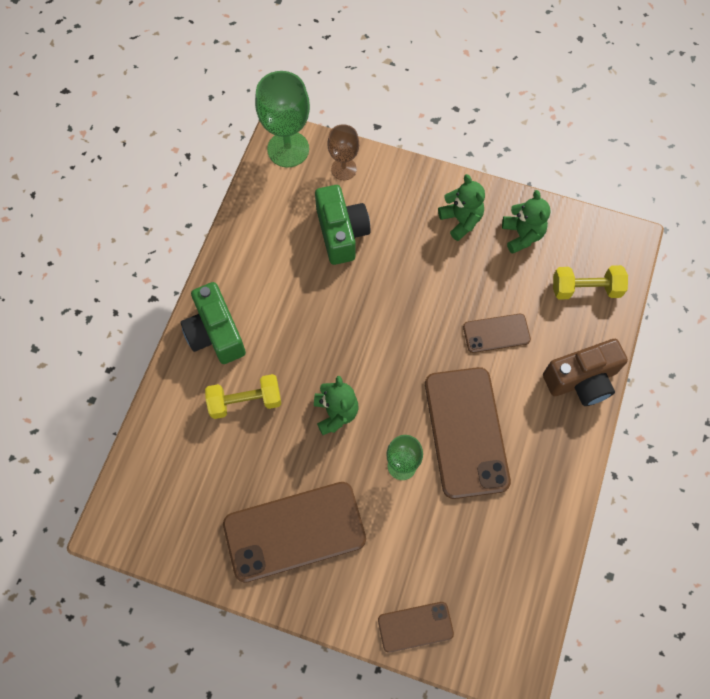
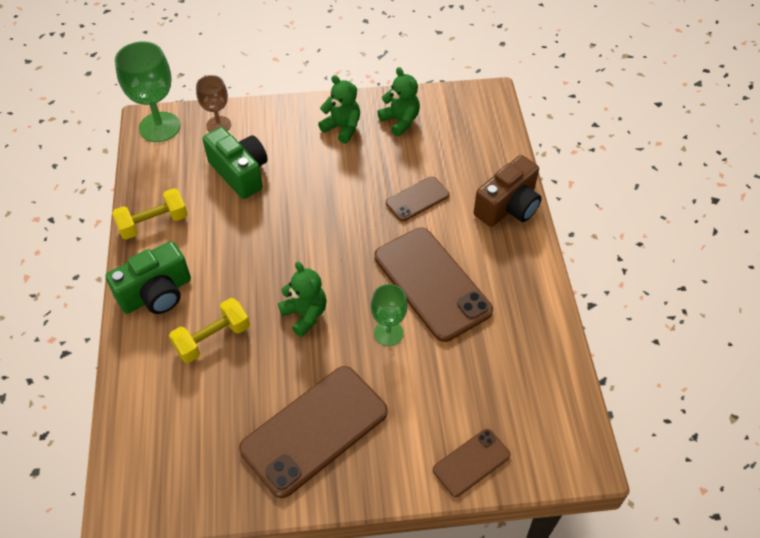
camera: 25 degrees left, 15 degrees down
(215, 333) = (156, 294): green camera -> green camera turned 75 degrees counterclockwise
(585, 289) = (474, 140): yellow dumbbell -> yellow dumbbell (153, 223)

